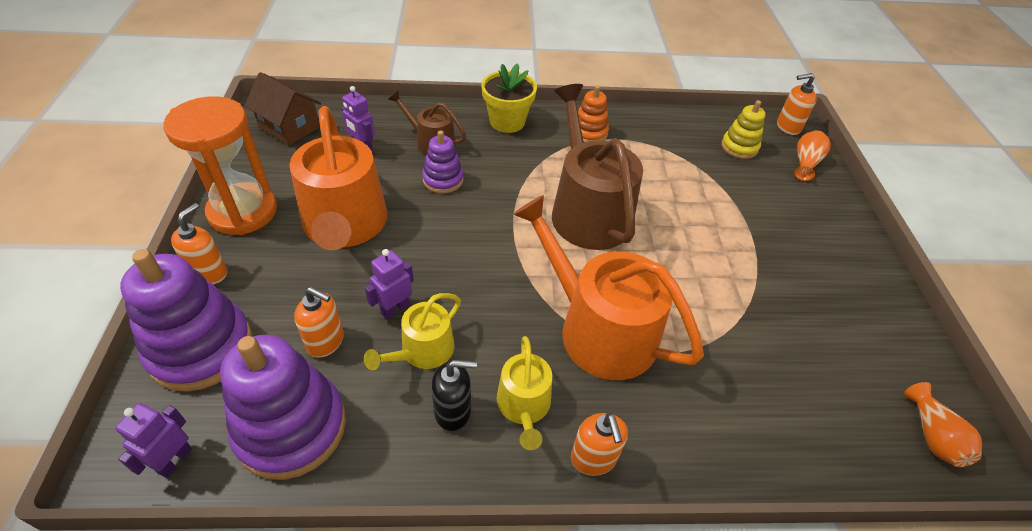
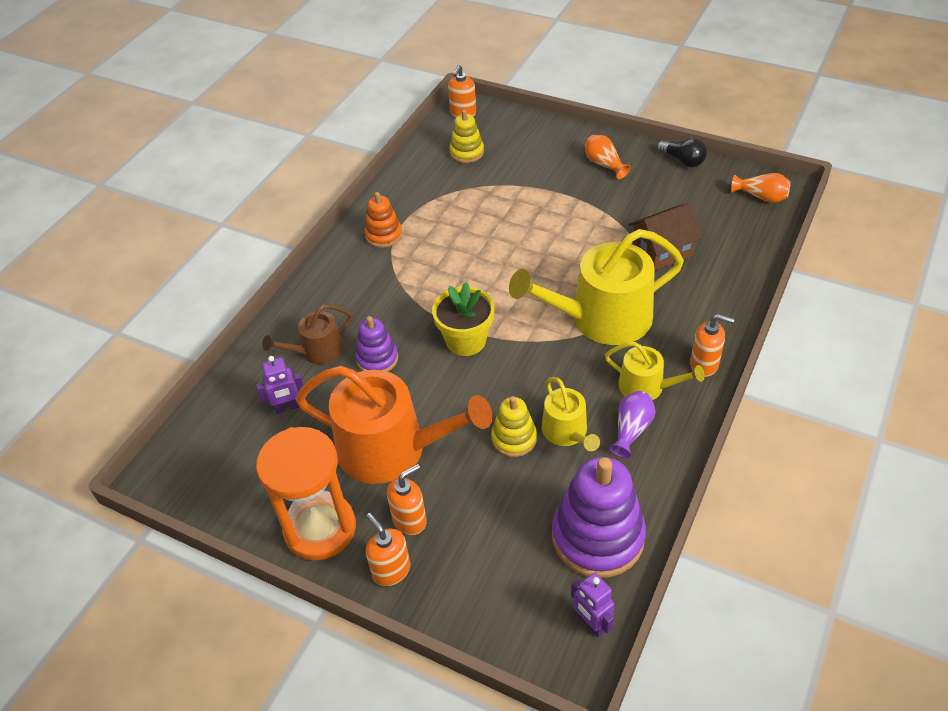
camera: 55 degrees left, 0 degrees up
(201, 348) = (483, 589): purple stacking toy -> none
(289, 127) = (208, 462): brown house -> brown house (662, 252)
(325, 341) = (523, 495): orange soap dispenser -> orange soap dispenser (410, 520)
(395, 309) = (514, 438): purple robot -> yellow stacking toy
(453, 411) = (631, 430): black soap dispenser -> purple vase
(507, 122) = (327, 285): yellow flower pot -> yellow flower pot (466, 340)
(587, 210) = (478, 275): brown watering can -> none
(598, 328) = (601, 318): orange watering can -> yellow watering can
(805, 163) = (509, 126): orange vase -> orange vase (604, 164)
(908, 326) = (683, 161): none -> black light bulb

